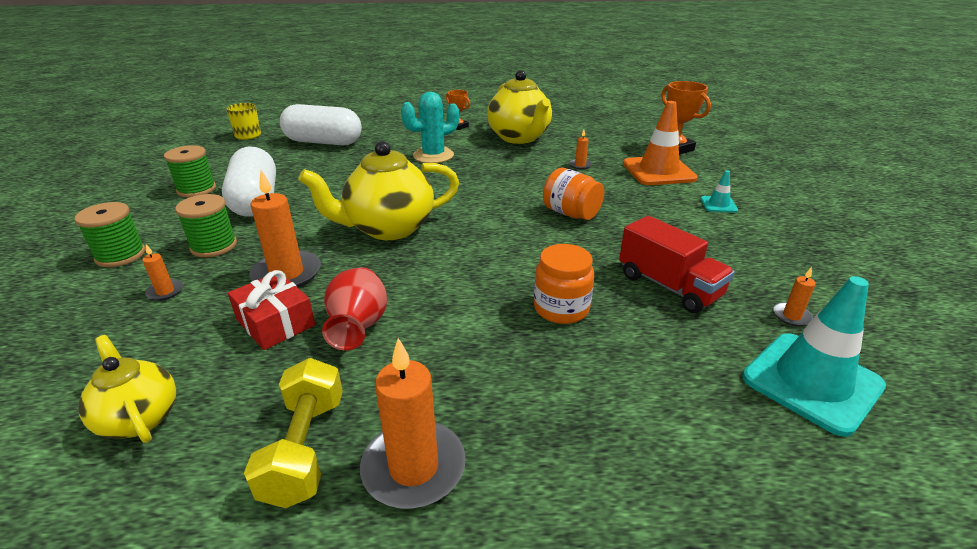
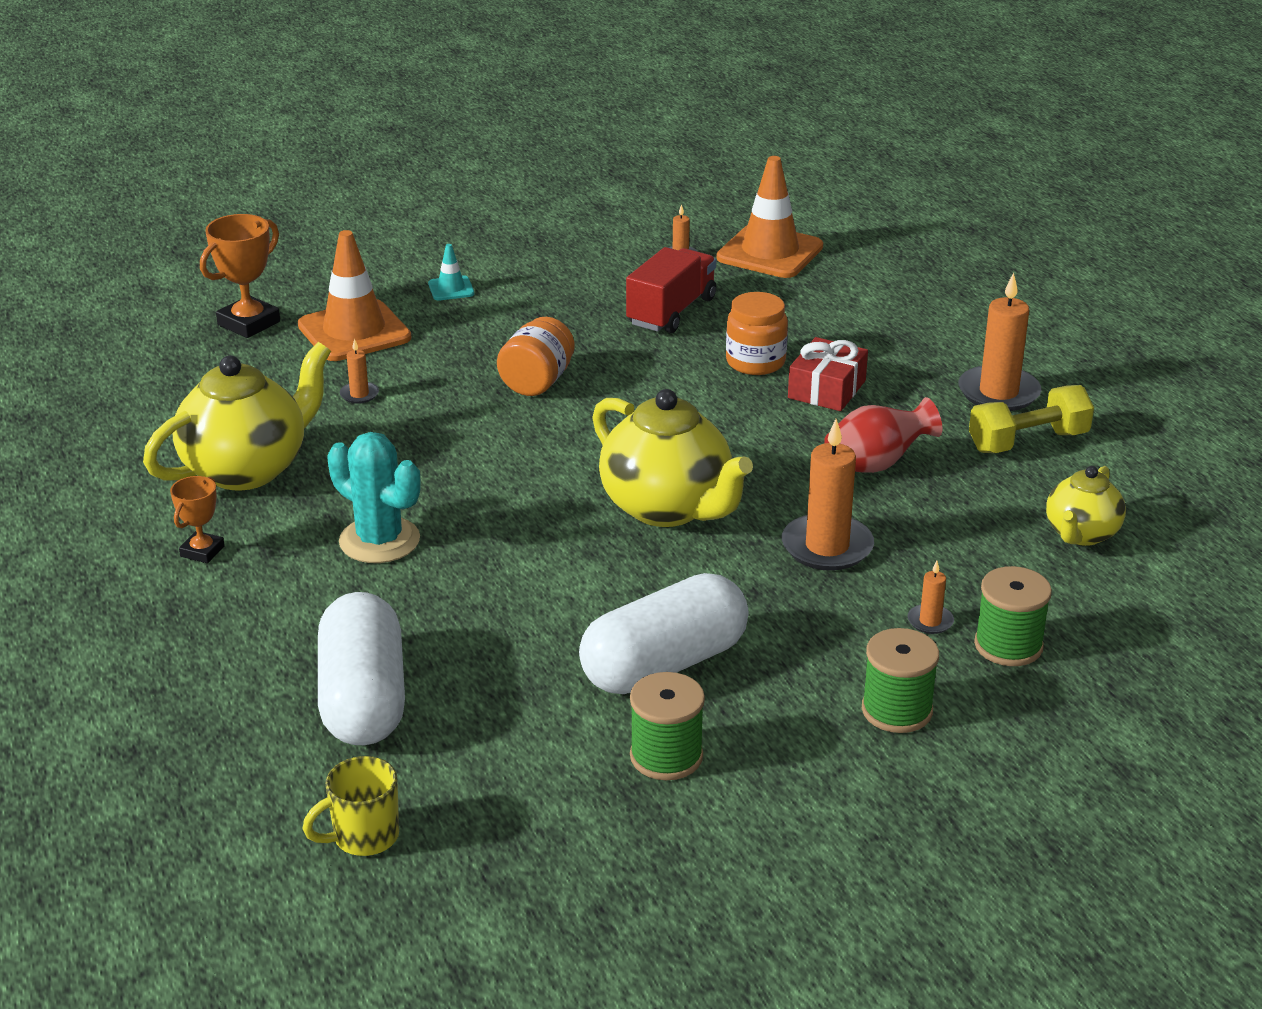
camera: 110 degrees left, 0 degrees up
(214, 246) = (814, 637): green spool -> green spool (1008, 645)
(275, 322) = (912, 517): red gift -> red gift (827, 389)
(811, 382) = (770, 252): turquoise traffic cone -> orange traffic cone

